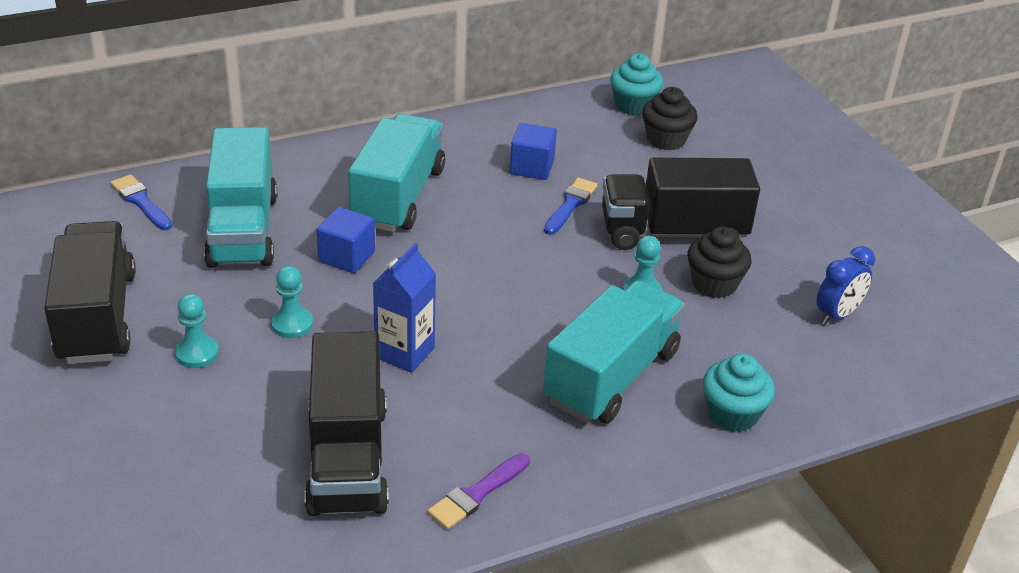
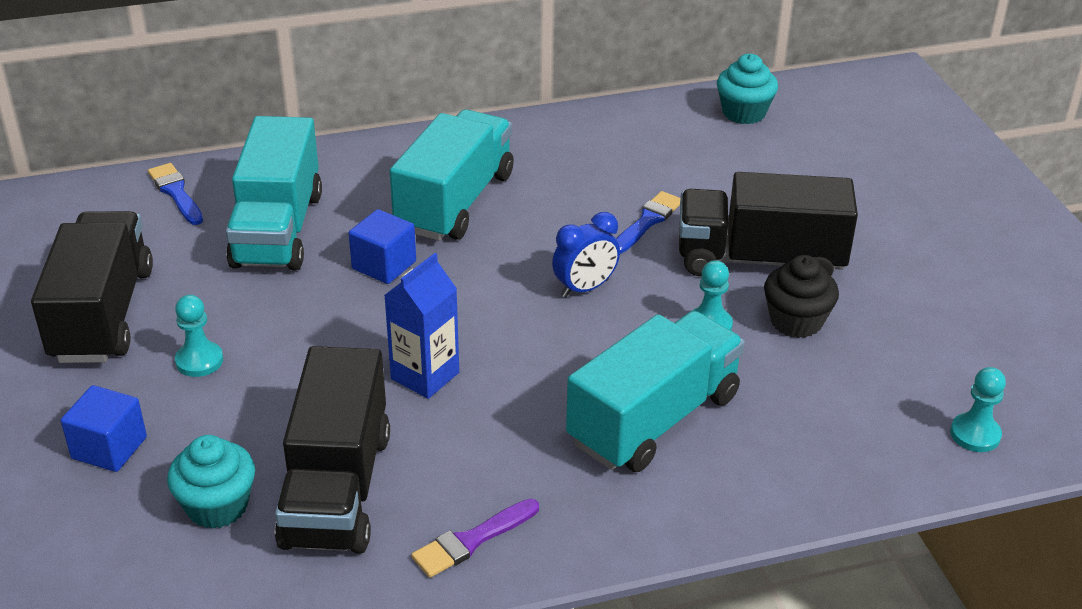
camera: 10 degrees right, 0 degrees up
(292, 324) = (308, 336): turquoise pawn -> turquoise pawn (975, 434)
(532, 167) = (612, 177): blue cube -> blue cube (109, 448)
(666, 139) = (773, 153): black cupcake -> none
(732, 414) = (786, 473): turquoise cupcake -> turquoise cupcake (217, 506)
(837, 315) = (936, 367): blue clock -> blue clock (585, 288)

